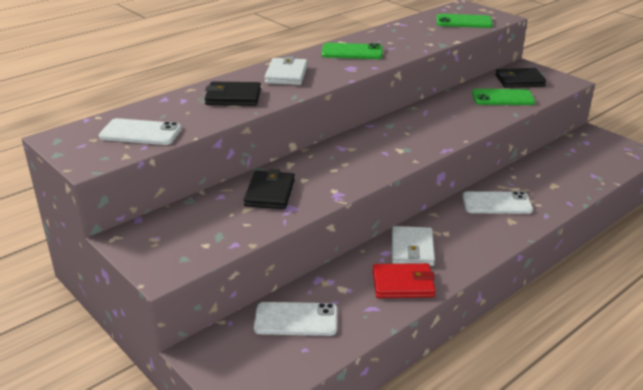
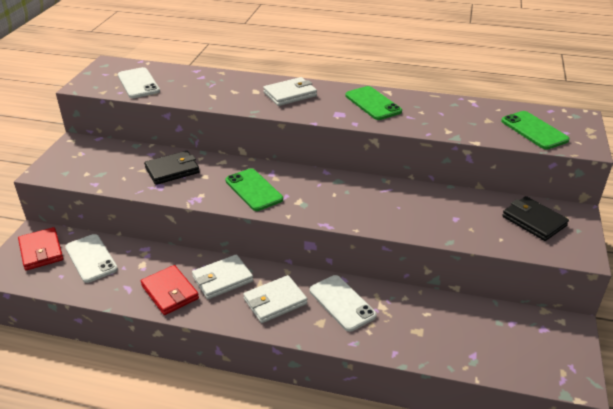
camera: 55 degrees right, 5 degrees up
(233, 97) = (226, 90): black wallet -> none
(242, 353) = (41, 251): none -> red wallet
(467, 232) = (275, 301): none -> white wallet
(503, 98) = (476, 223): green phone -> green phone (253, 190)

